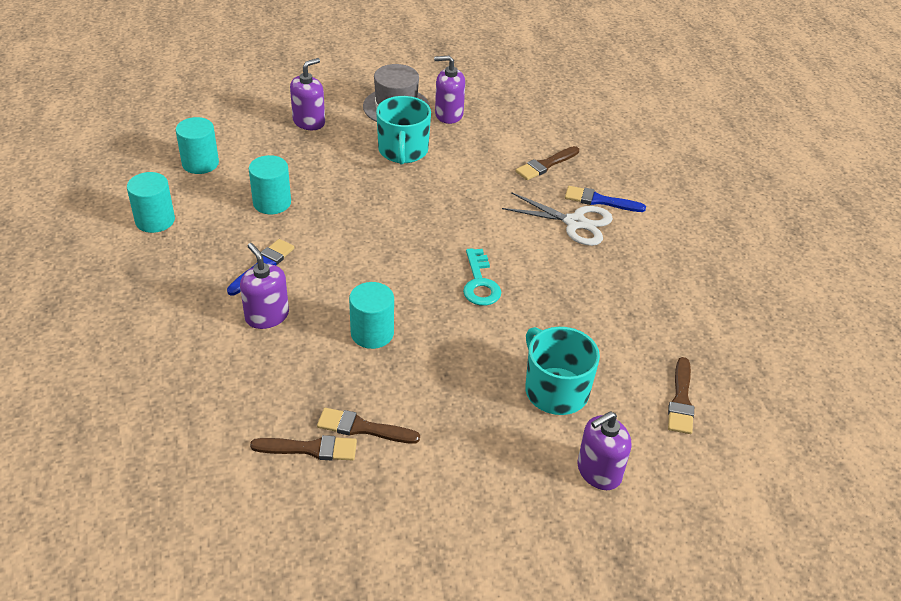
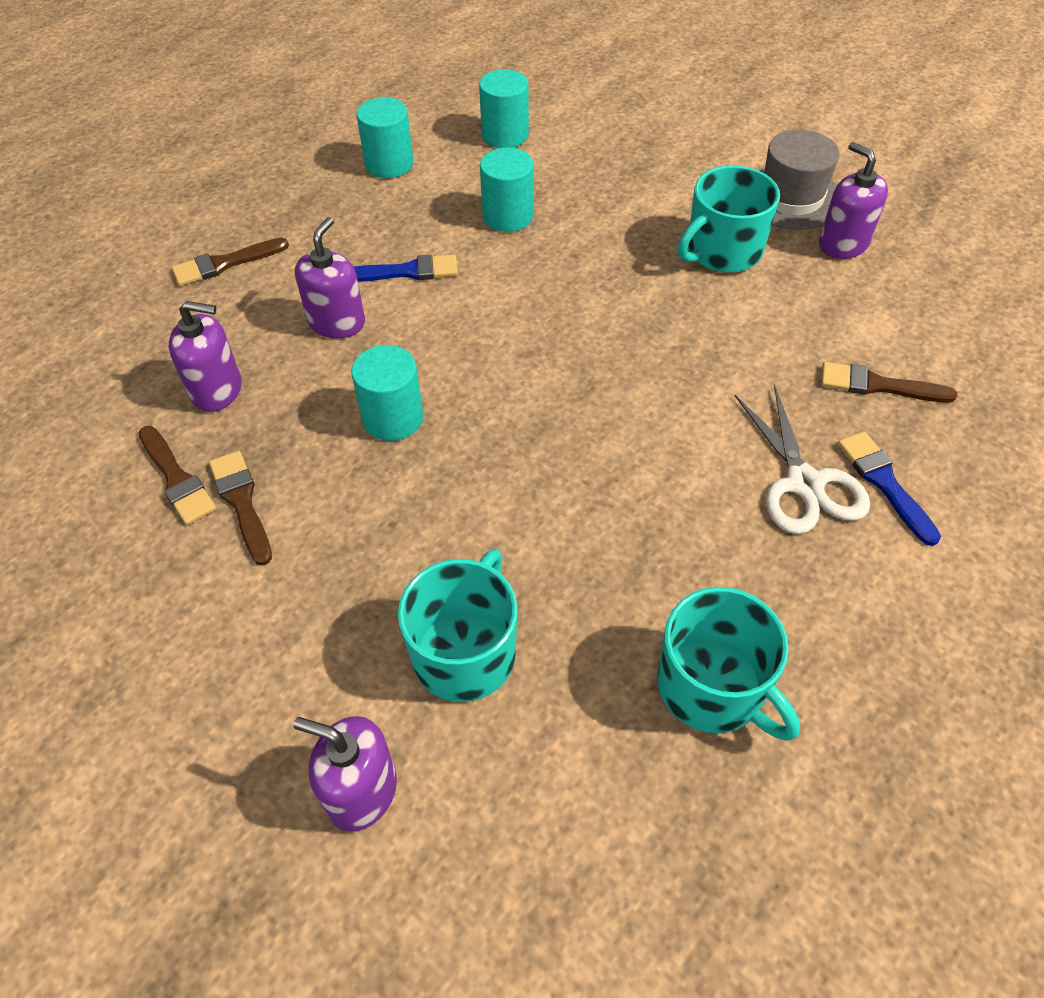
camera: 55 degrees right, 10 degrees up
(309, 122) = (669, 156): purple soap dispenser -> purple soap dispenser (217, 390)
(480, 283) = (577, 459): turquoise key -> none
(651, 320) = (713, 687): none -> turquoise mug
(681, 400) = (587, 821): brown brush -> brown brush (225, 264)

